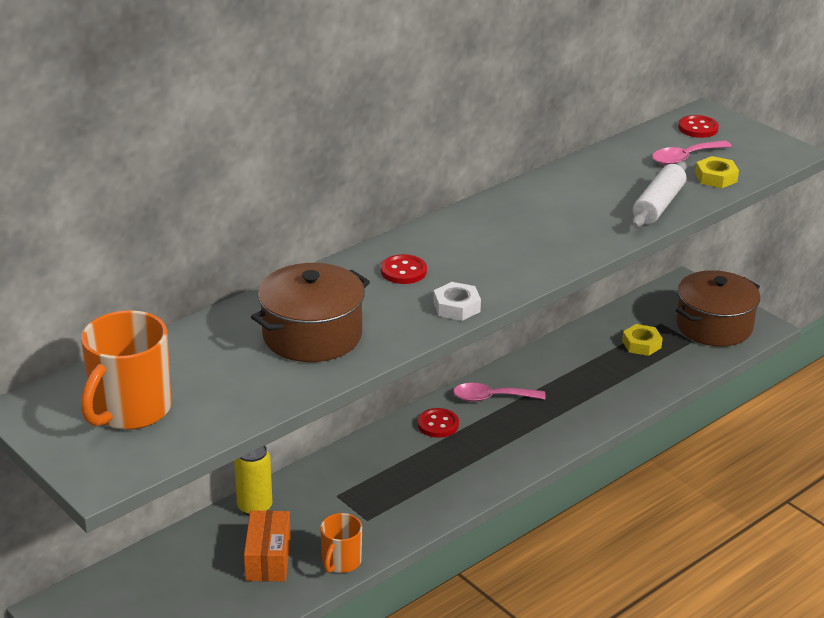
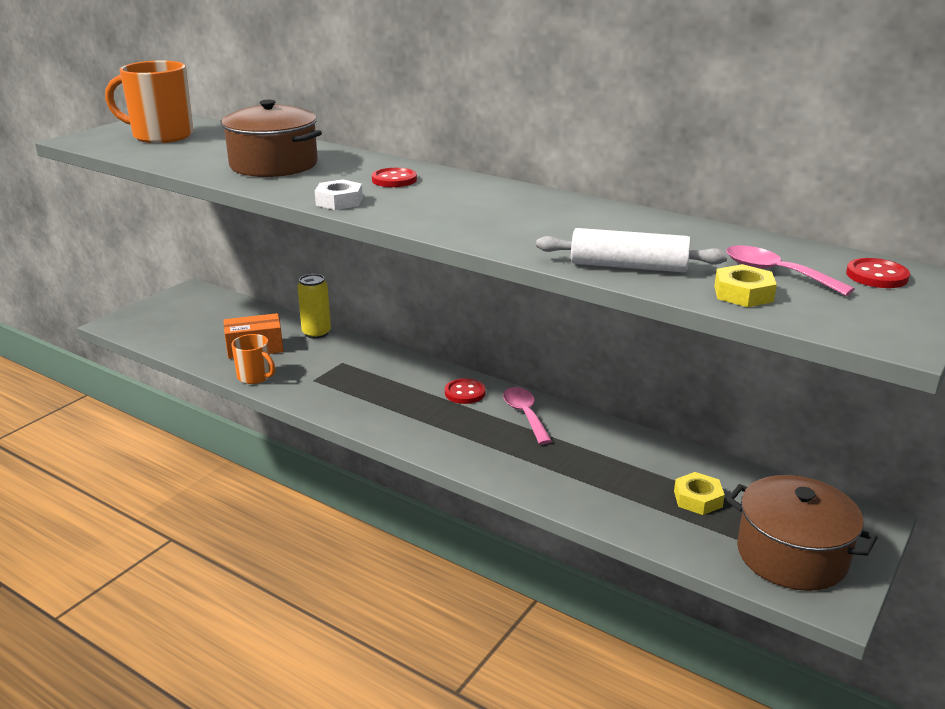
camera: 75 degrees right, 5 degrees down
(341, 562) = (255, 377): orange mug -> orange mug turned 150 degrees counterclockwise

